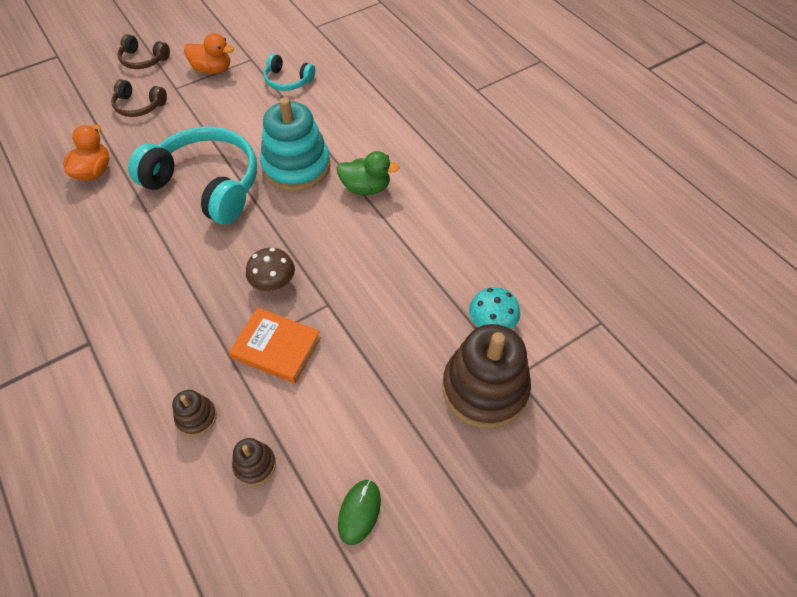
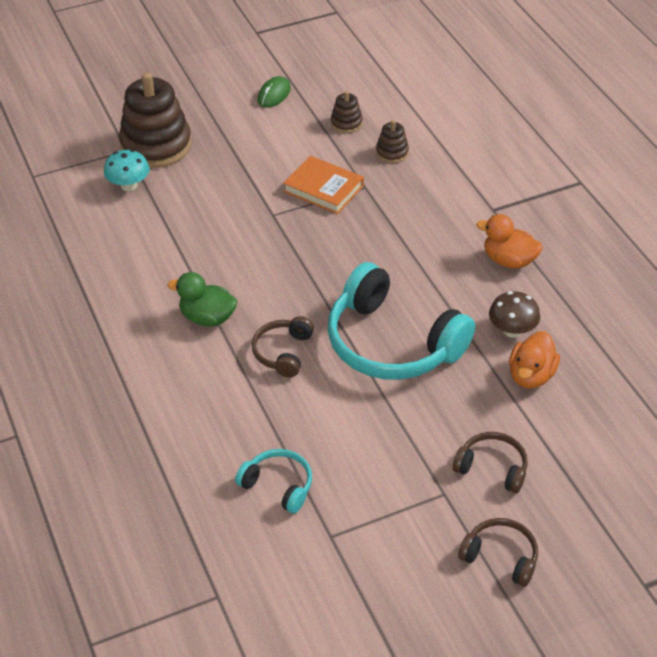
camera: 170 degrees left, 10 degrees down
(213, 69) = (390, 522): orange duck -> orange duck (509, 260)
(274, 283) = (322, 237): brown mushroom -> brown mushroom (512, 330)
(296, 167) = (283, 352): turquoise stacking toy -> brown headphones

